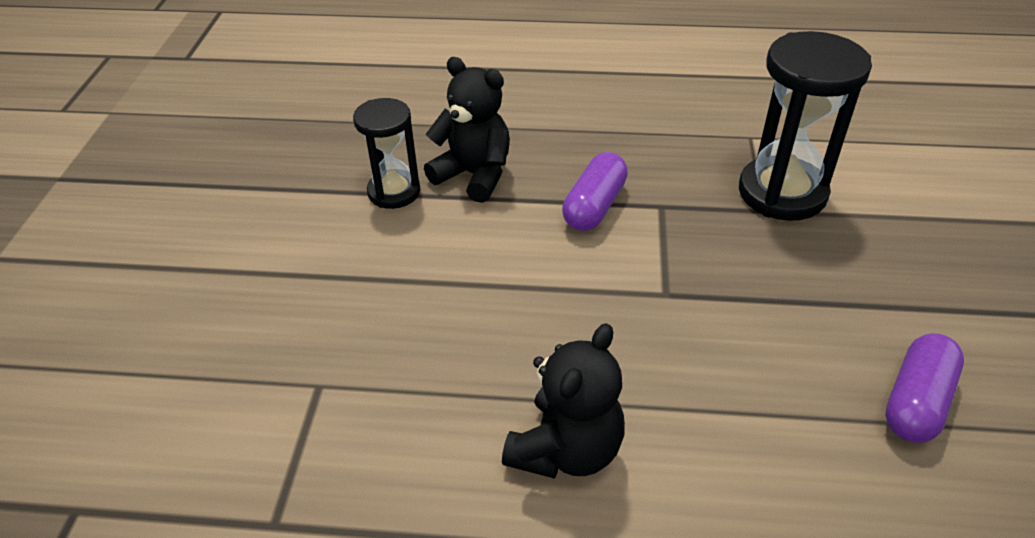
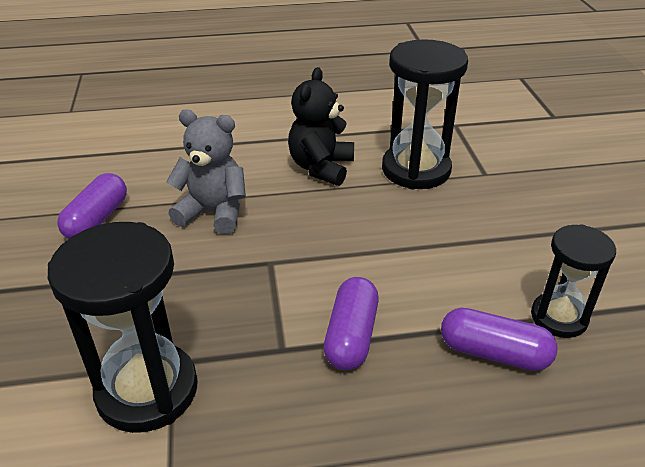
camera: 165 degrees right, 5 degrees down
(416, 414) = (416, 170): none -> black hourglass
(474, 175) = (494, 353): black teddy bear -> purple capsule
(742, 384) = (213, 212): none -> grey teddy bear

